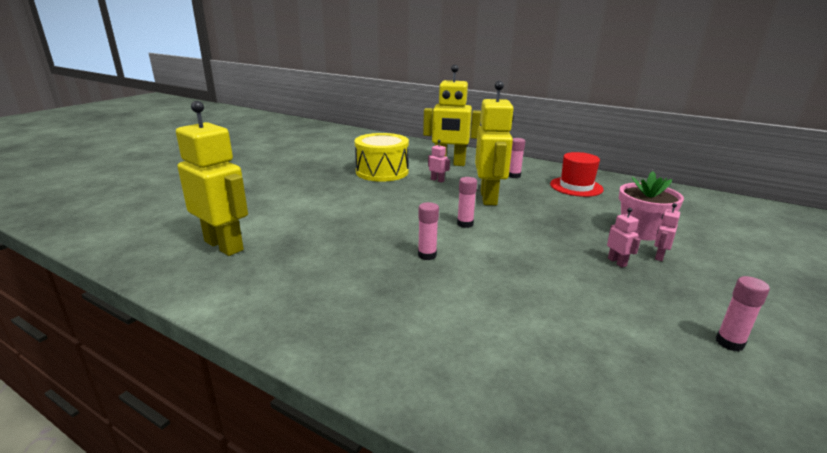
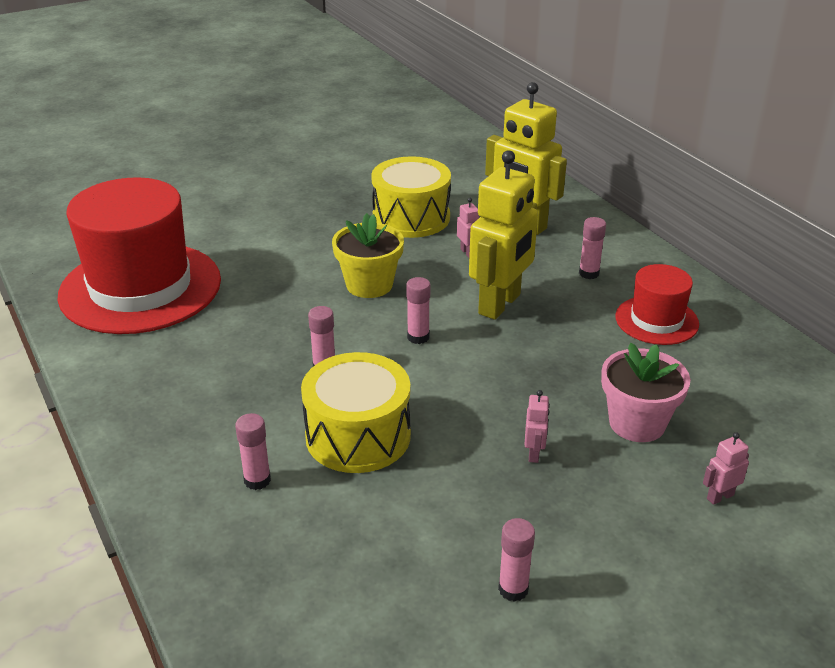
camera: 30 degrees right, 10 degrees up
(224, 245) = (140, 288): yellow robot -> red hat
(398, 206) = (369, 285): none -> yellow flower pot
(472, 341) = (257, 480): none -> pink glue stick
(503, 287) = (358, 436): none -> yellow drum
(659, 256) = (602, 466): pink robot -> pink robot (720, 496)

